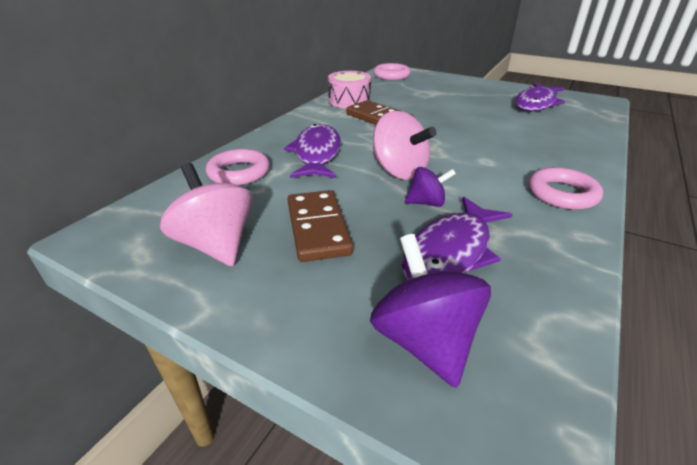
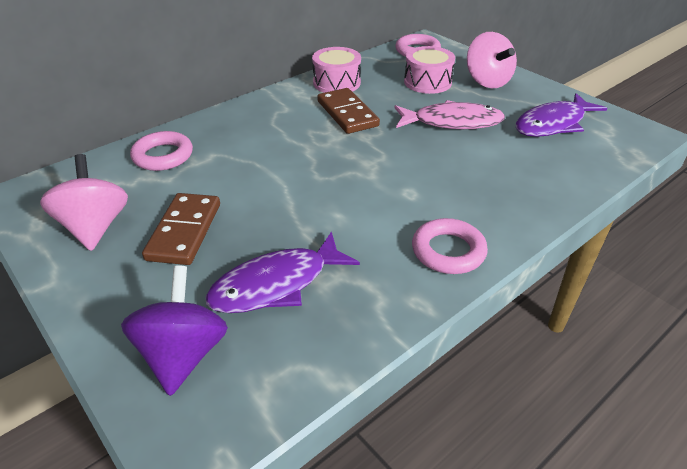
camera: 20 degrees right, 5 degrees up
(317, 154) = (247, 148): purple fish -> none
(399, 171) = (308, 186): pink spinning top -> pink spinning top (487, 81)
(420, 92) = (427, 82): none -> pink drum
(427, 203) = (301, 228): purple spinning top -> none
(465, 112) = (452, 122): none -> pink fish

